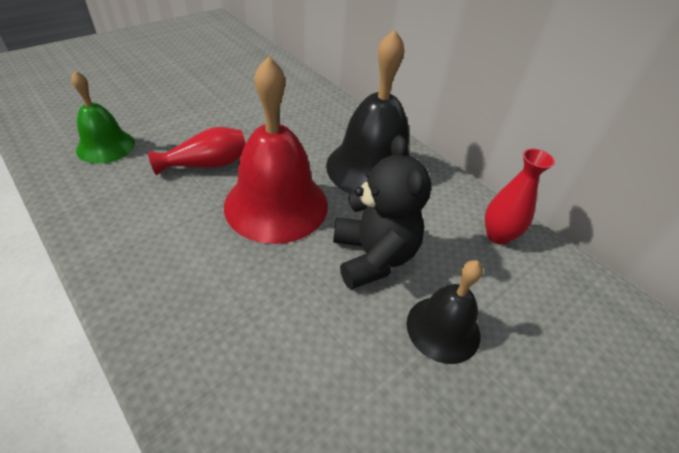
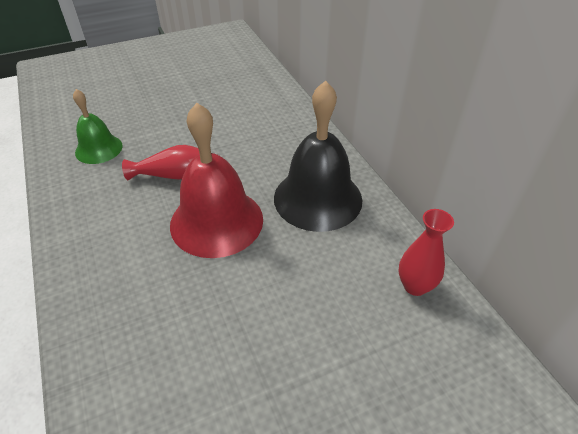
camera: 20 degrees right, 0 degrees up
(373, 257) = (282, 285): black teddy bear -> none
(443, 328) = (318, 364): black bell -> none

